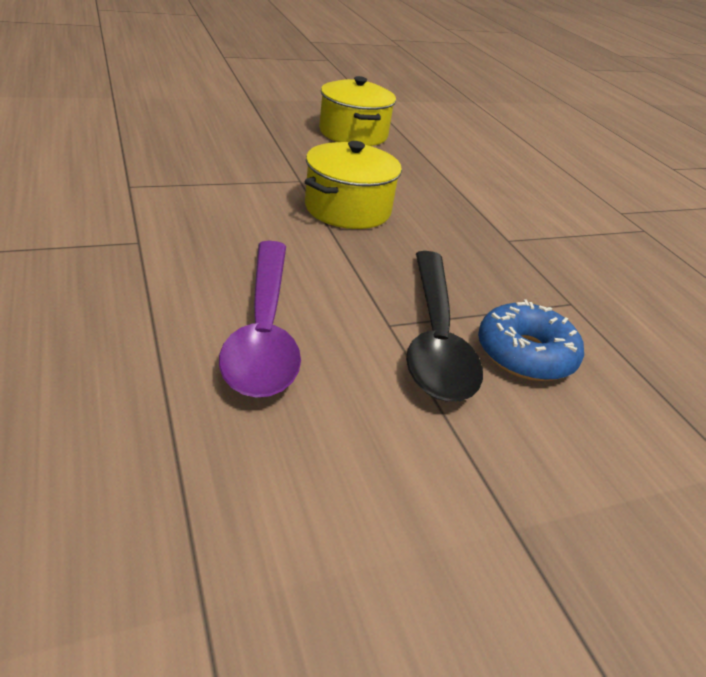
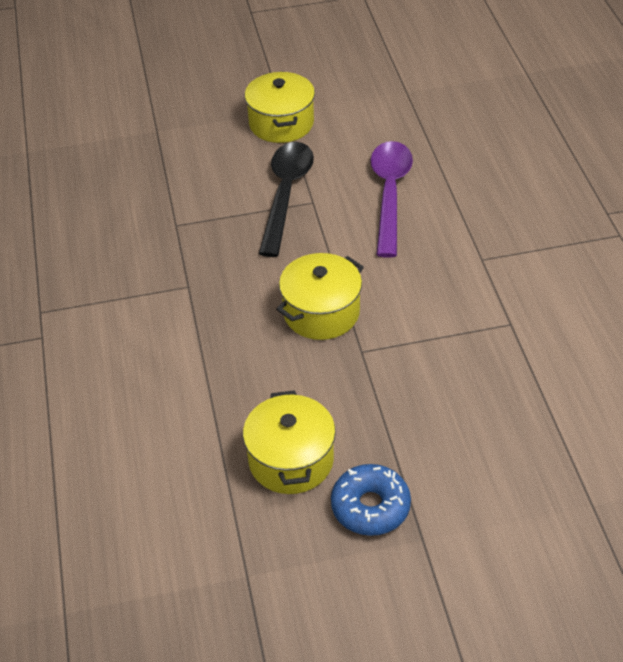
camera: 165 degrees left, 10 degrees up
(503, 489) = (281, 123): none -> yellow pot
(525, 354) = (233, 186): blue donut -> blue donut (370, 507)

